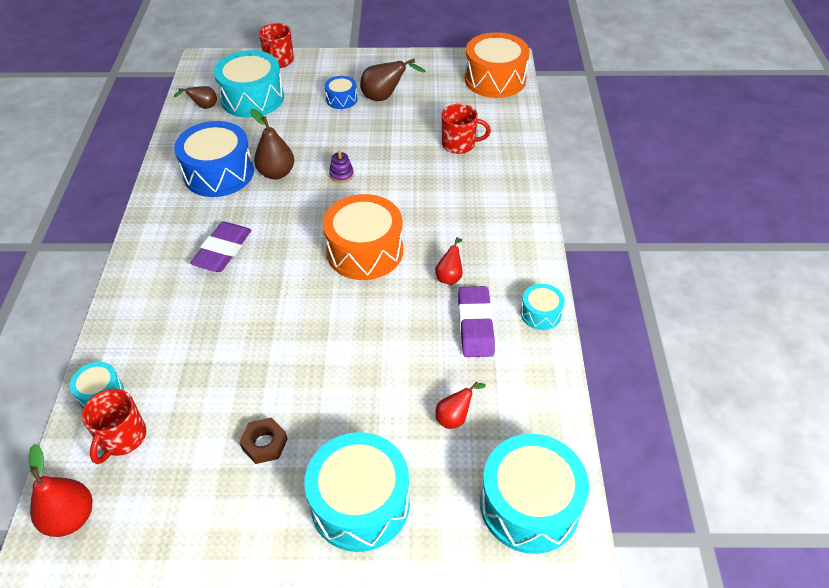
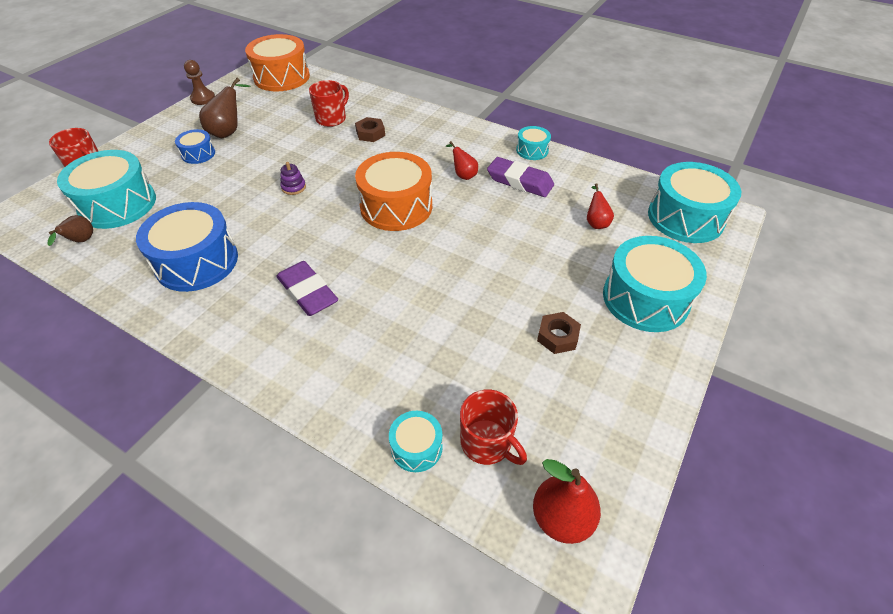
camera: 60 degrees left, 0 degrees up
(276, 173) = (244, 224): brown pear -> none
(417, 57) = (203, 98): none -> brown pawn
(459, 180) = (370, 133): none -> brown nut

